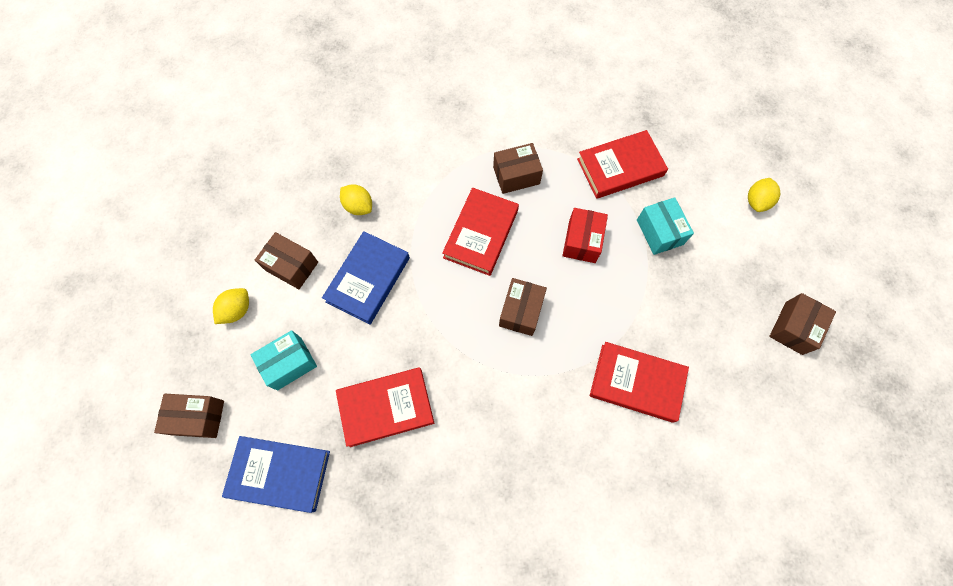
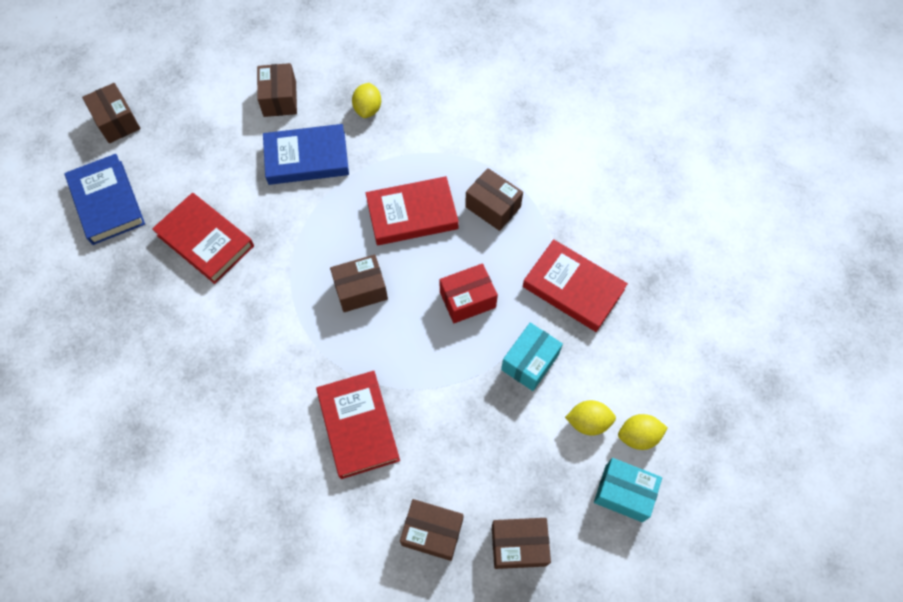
camera: 55 degrees right, 5 degrees down
(237, 310) = (217, 88): yellow lemon -> yellow lemon (588, 422)
(289, 363) = (197, 151): turquoise box -> turquoise box (623, 493)
(752, 380) = (432, 532): none -> brown box

